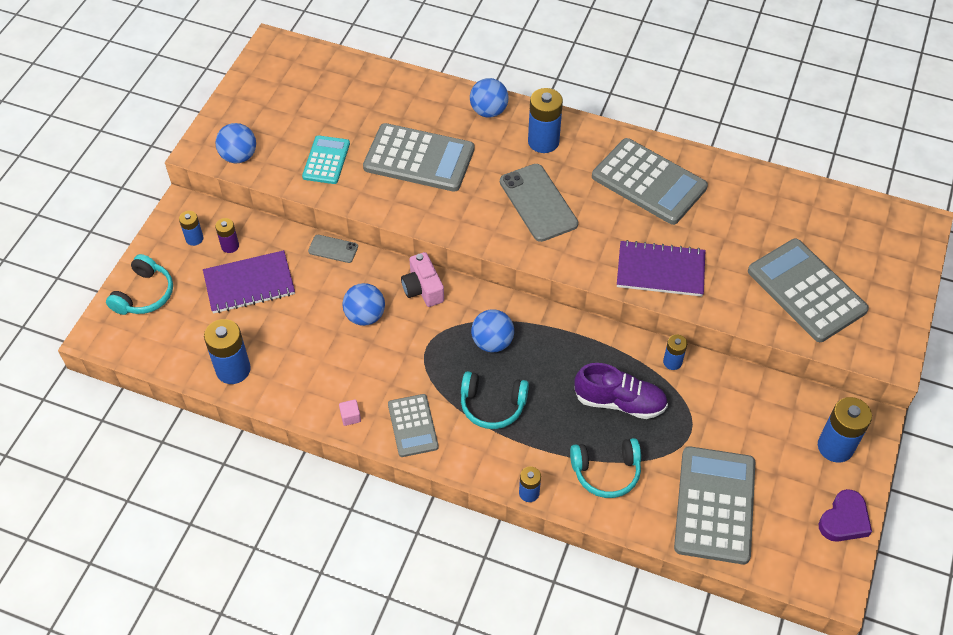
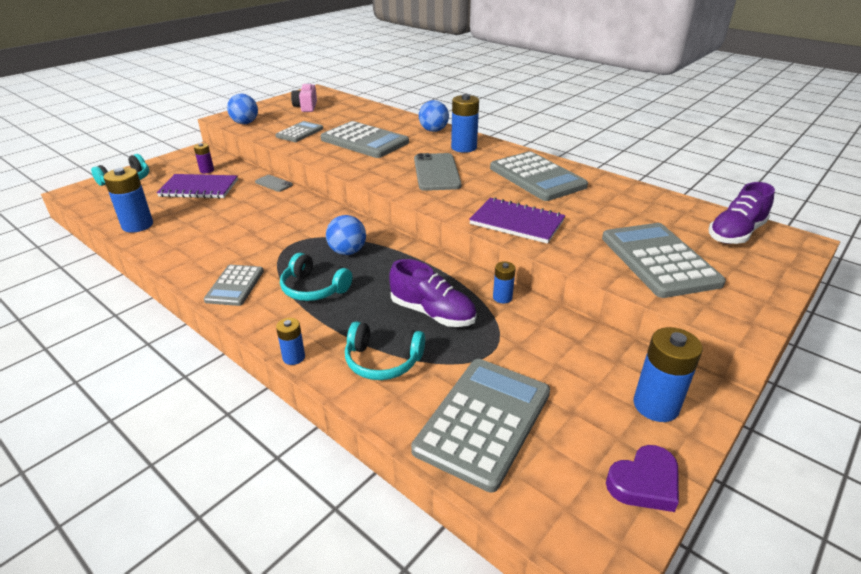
camera: 20 degrees right, 20 degrees down
(194, 238) = (188, 164): blue battery -> none
(326, 160) = (300, 132): turquoise calculator -> grey calculator
(350, 417) = (191, 269): pink cube -> none
(365, 316) = (262, 218): blue ball -> none
(423, 289) = (319, 213): pink camera -> pink camera (306, 107)
(864, 228) = (735, 233): none -> purple shoe

